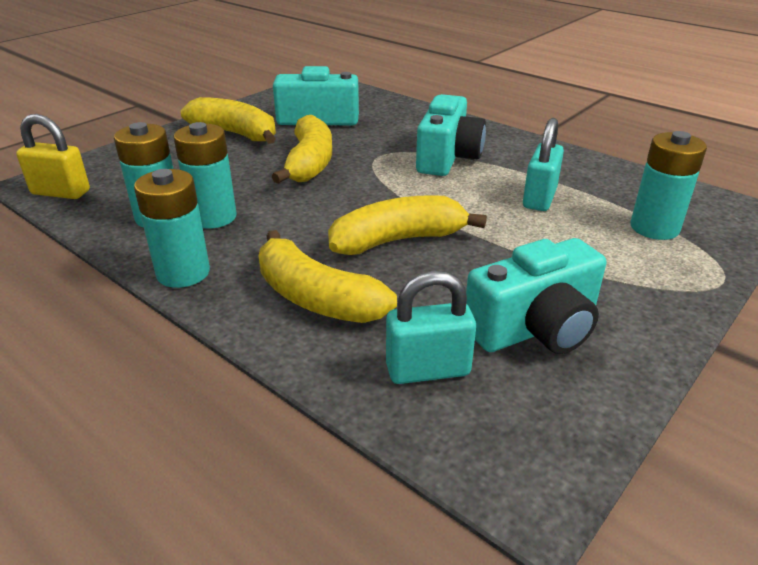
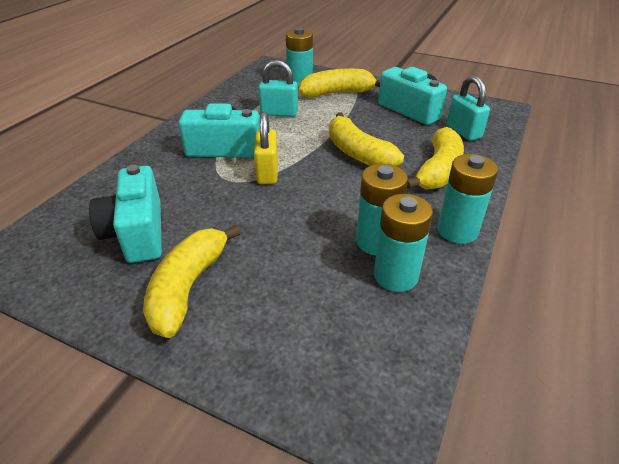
camera: 105 degrees left, 5 degrees up
(61, 192) = (393, 388): yellow padlock -> yellow padlock (267, 173)
(309, 163) = (254, 214): yellow banana -> yellow banana (337, 93)

